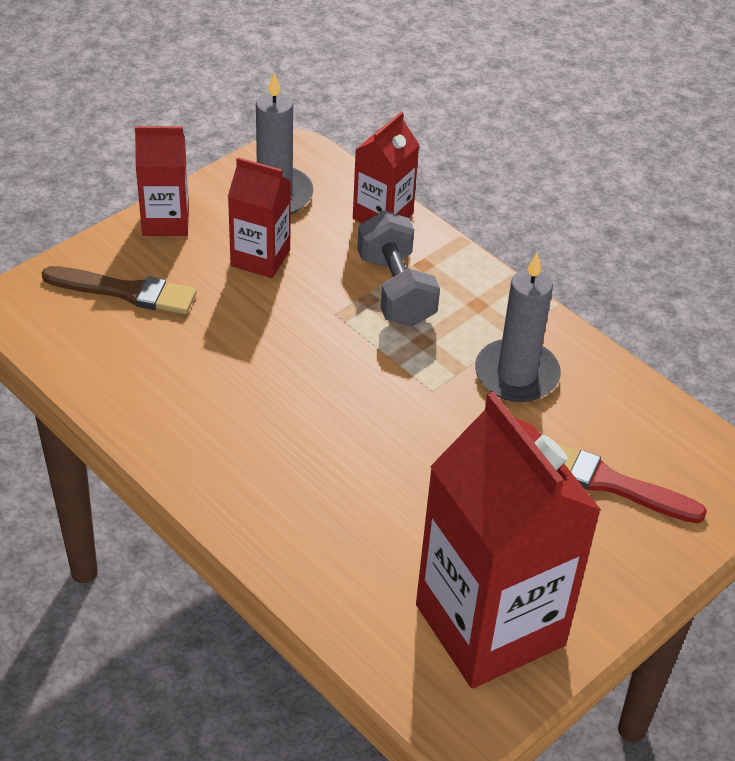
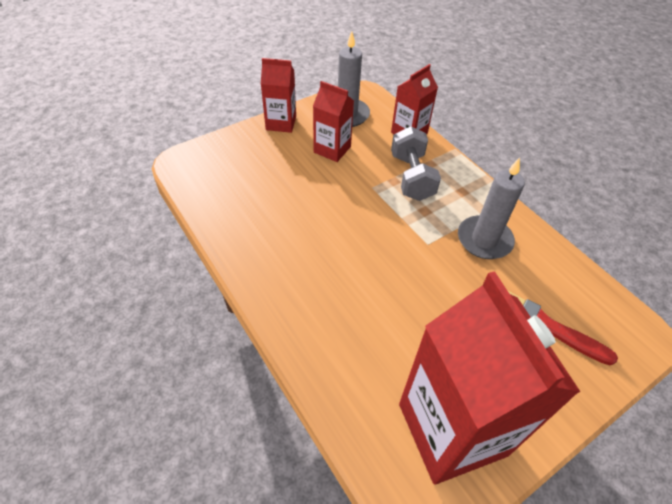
camera: 10 degrees right, 5 degrees up
(125, 291) = (248, 161): brown brush -> none

